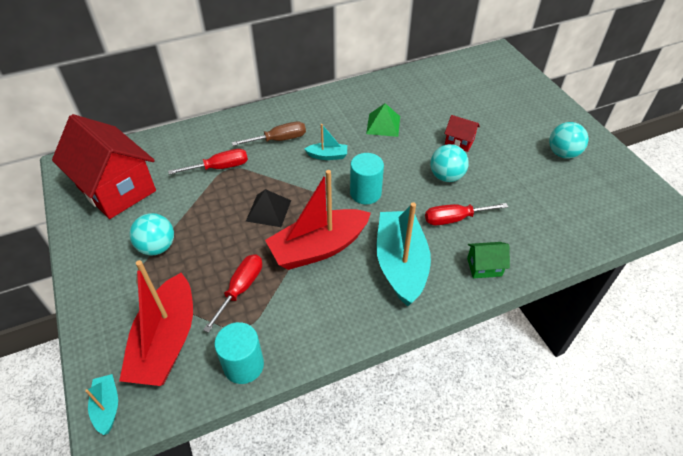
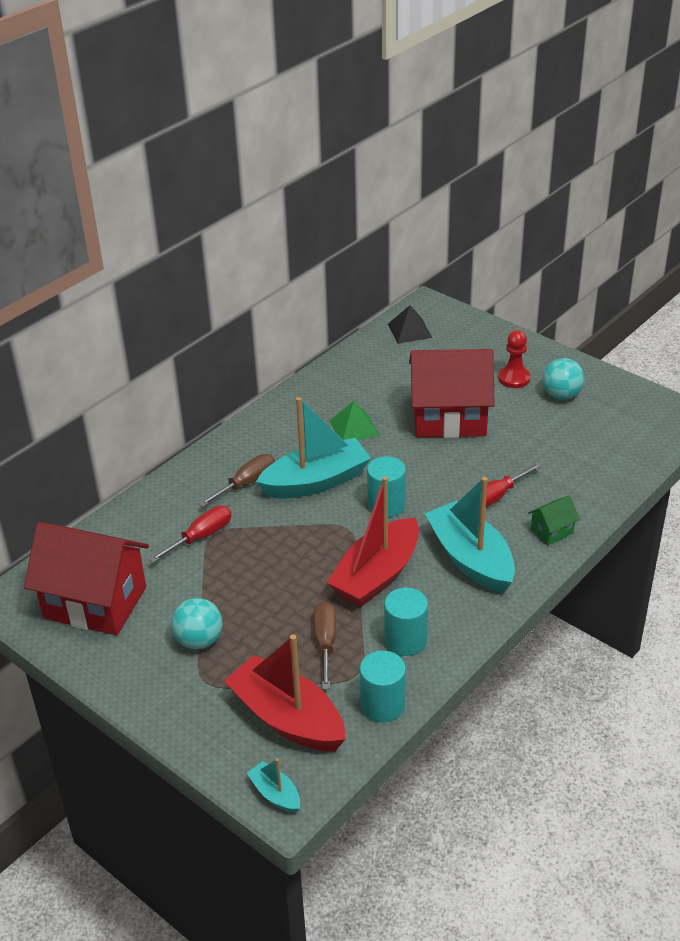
camera: 25 degrees left, 10 degrees down
(166, 342) = (287, 718): red boat -> red boat turned 150 degrees clockwise
(241, 289) = (325, 643): red screwdriver -> brown screwdriver
(268, 210) = (294, 560): black pyramid -> black pyramid (409, 330)
(301, 314) = (405, 640): none -> turquoise cylinder
(327, 156) = (316, 481): turquoise boat -> turquoise boat, size x2.17
(446, 176) = (459, 459): turquoise ball -> none
(459, 142) = (449, 418): red house -> red house, size x2.36
(531, 127) = (514, 378): none -> red pawn

